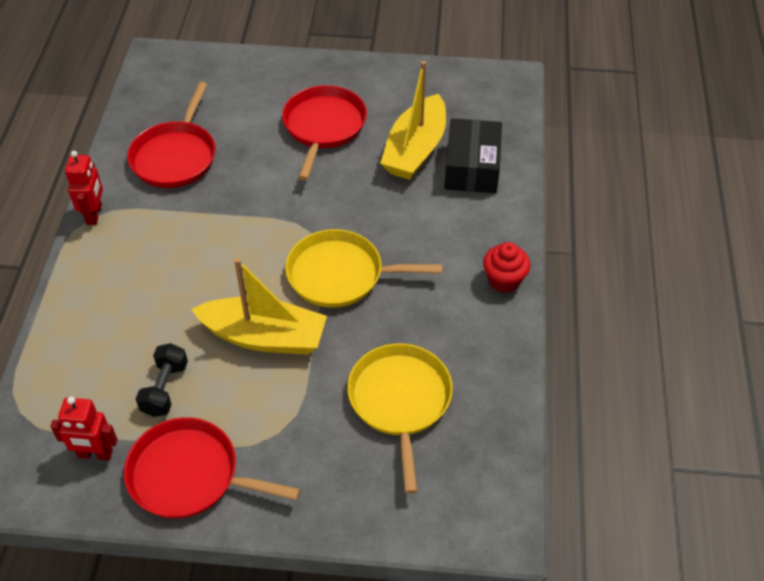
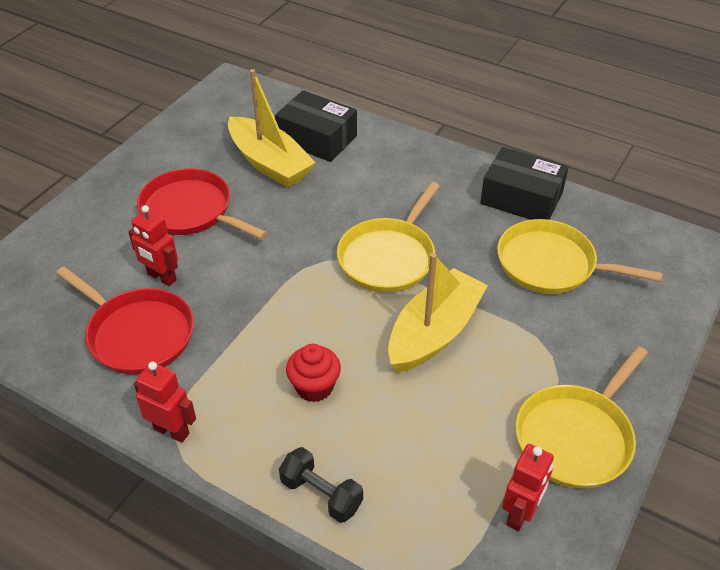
camera: 65 degrees left, 5 degrees down
(165, 389) = (461, 429): black dumbbell -> black dumbbell (321, 494)
(189, 475) = (576, 437): red pan -> yellow pan
(239, 143) = (161, 277): none -> red robot
(486, 350) = (521, 198): none -> black box
(504, 280) = (454, 164): red cupcake -> red cupcake (314, 387)

